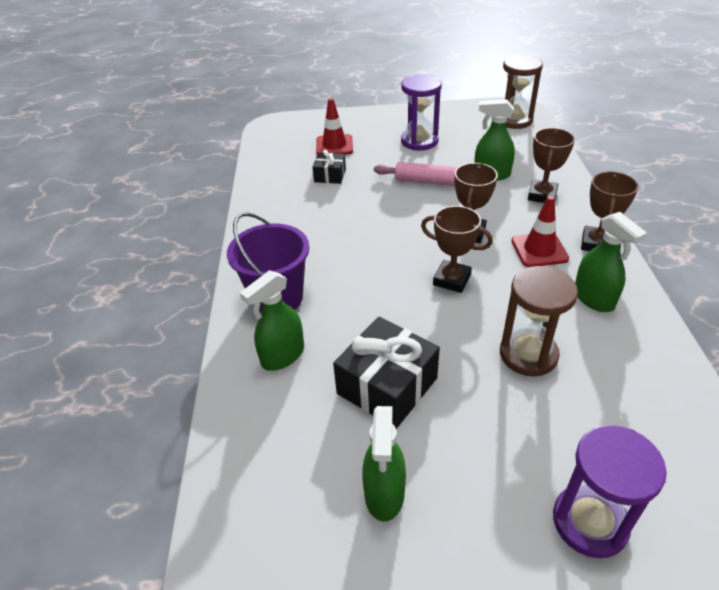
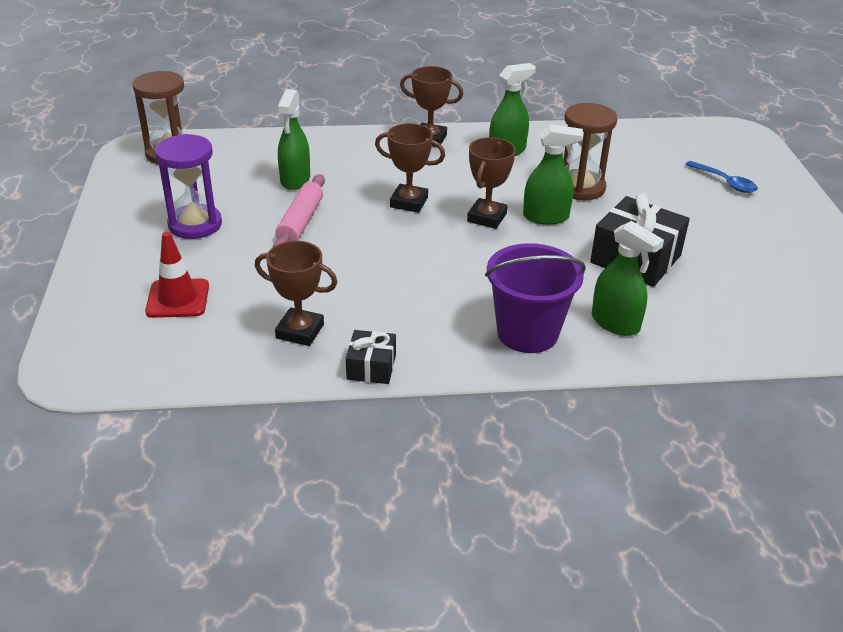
camera: 95 degrees left, 5 degrees down
(330, 175) = (265, 301): black gift -> black gift (371, 367)
(384, 494) = (742, 262): green spray bottle -> green spray bottle (546, 217)
(539, 250) = (439, 167): red traffic cone -> none
(542, 195) = (344, 155): brown trophy -> brown trophy (300, 331)
(589, 522) = (725, 182): purple hourglass -> blue spoon

